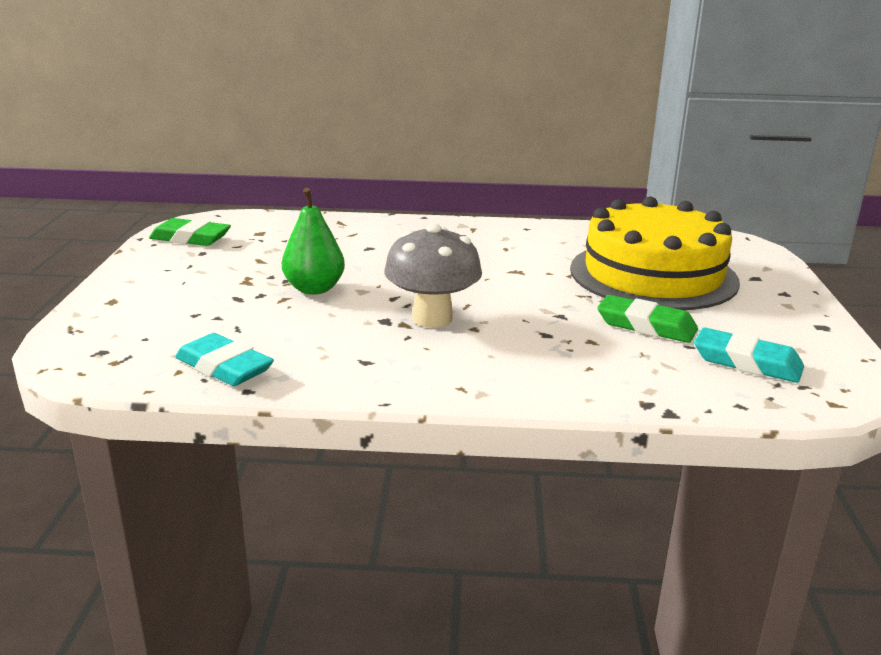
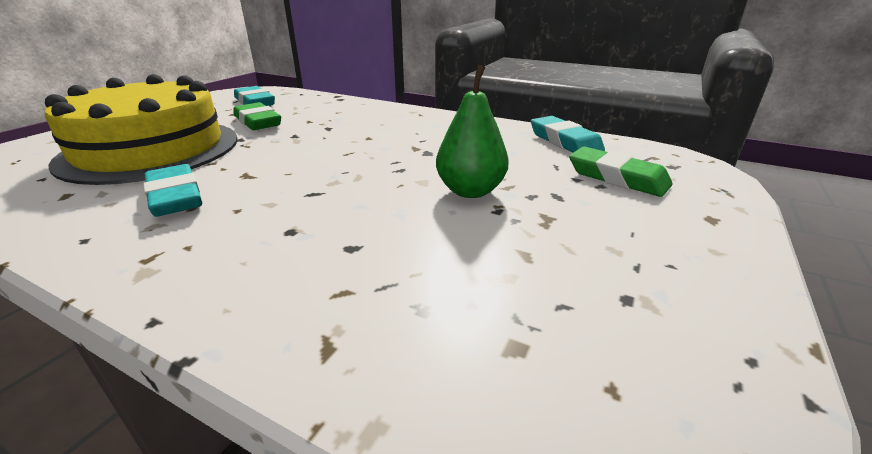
camera: 155 degrees left, 5 degrees up
(190, 238) = (672, 361): green eraser -> green eraser (617, 177)
(432, 318) = (389, 147): grey mushroom -> none
(530, 250) = (175, 197): none -> turquoise eraser

